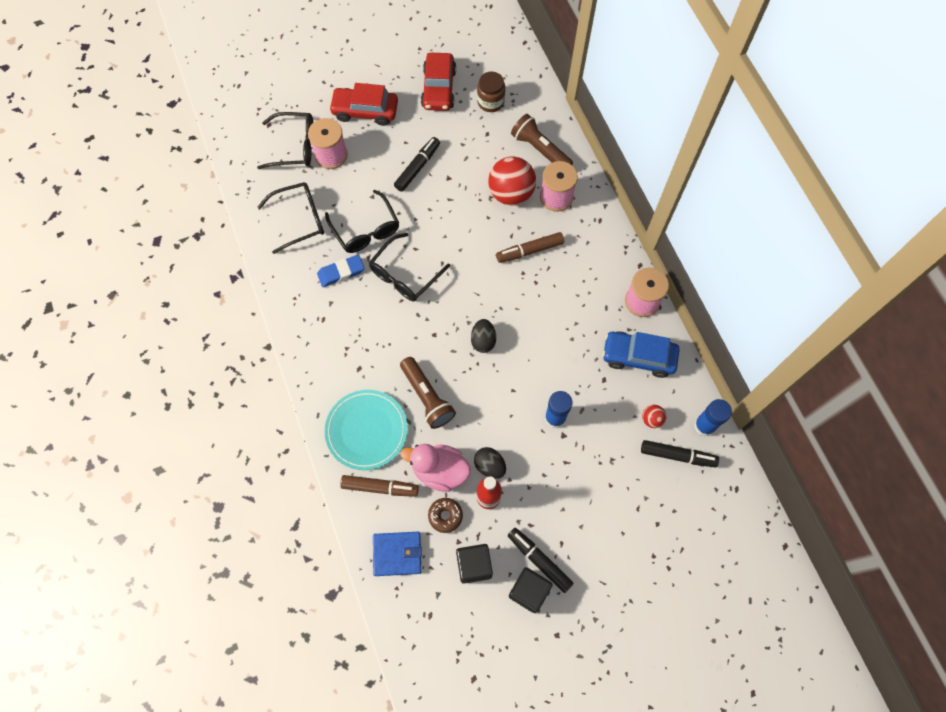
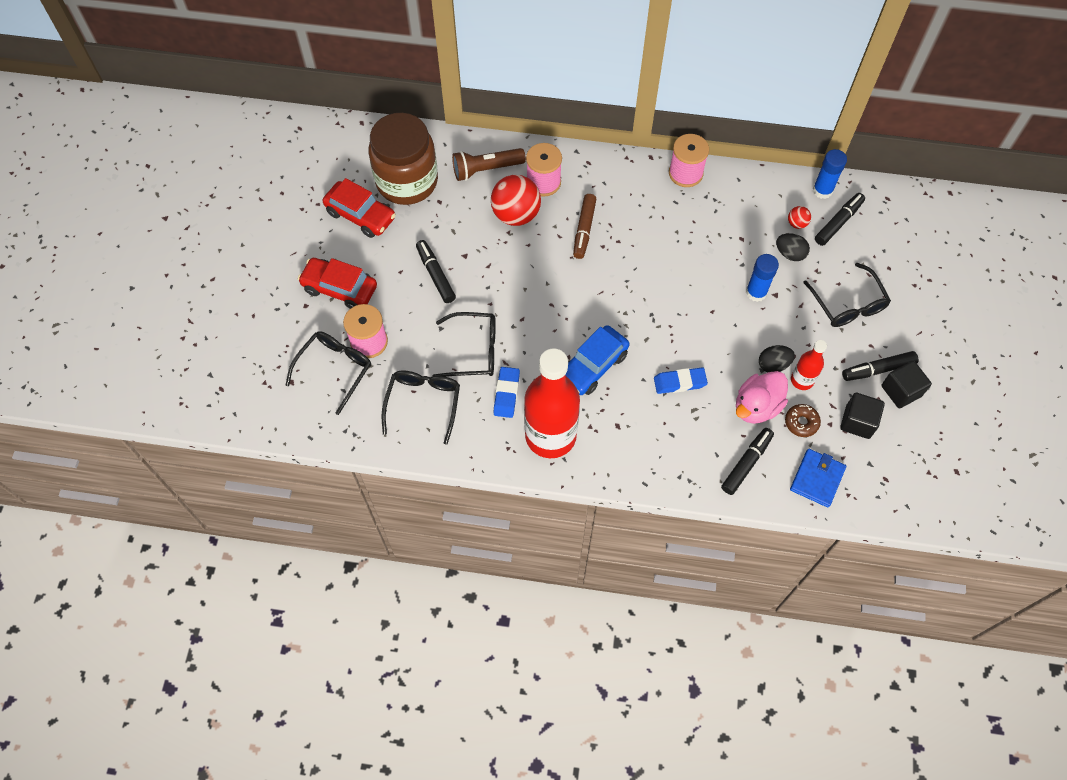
camera: 60 degrees left, 5 degrees down
(321, 323) = (550, 436): none -> red bottle
(365, 111) = (339, 288): red car -> red car turned 75 degrees clockwise
(366, 430) = (684, 448): turquoise plate -> none
(380, 487) = (746, 463): brown marker -> black marker
(404, 275) = (544, 341): black glasses -> black glasses (848, 304)
(427, 397) = (679, 382): brown flashlight -> blue eraser
(483, 341) = (650, 310): black egg -> black egg (790, 254)
(490, 102) = (407, 181): brown jar -> brown jar, size x2.10
(638, 357) = (735, 203): blue car -> blue car (593, 366)

